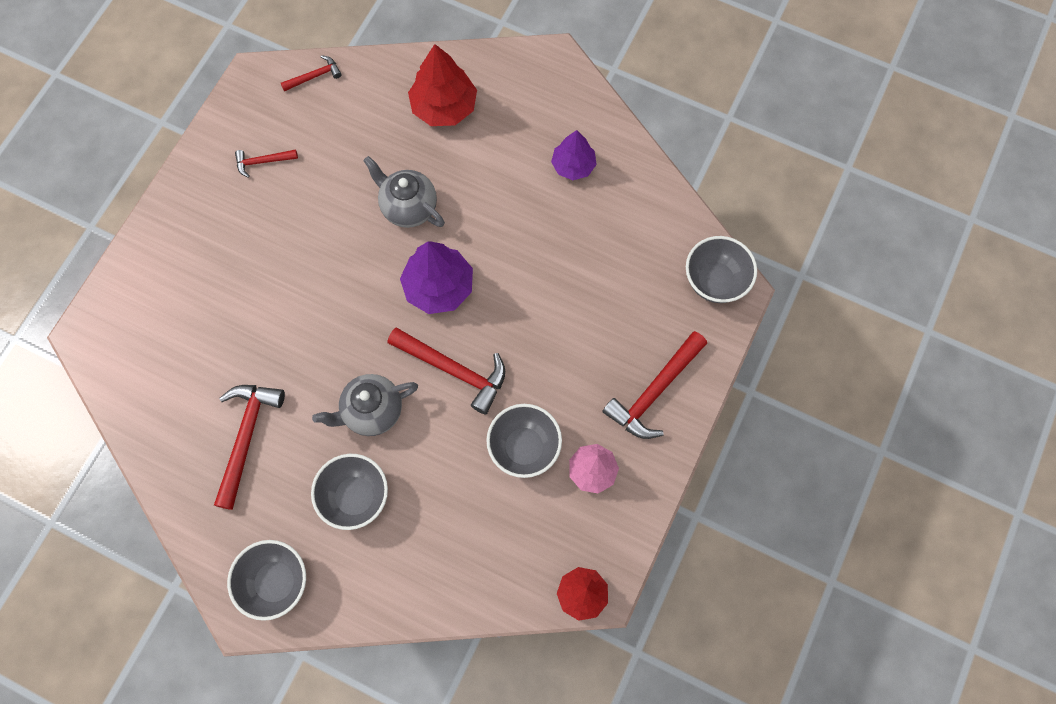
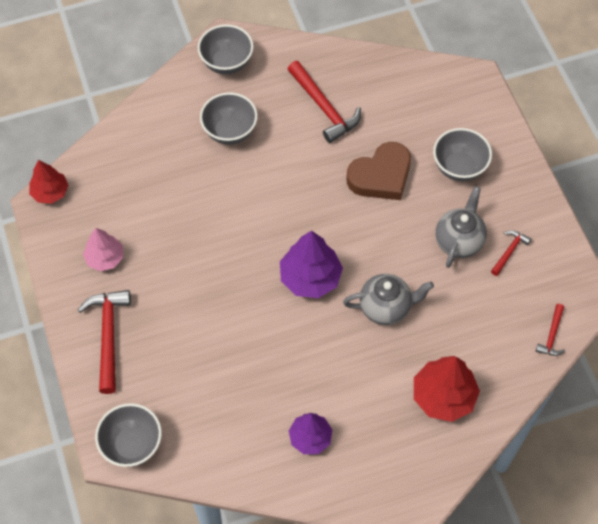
camera: 135 degrees right, 10 degrees down
(279, 321) = (381, 176): none -> brown heart
(372, 411) = (270, 178): grey teapot -> grey teapot (458, 241)
(454, 370) = (247, 240): red hammer -> none
(524, 447) = (159, 235): grey bowl -> grey bowl (459, 167)

